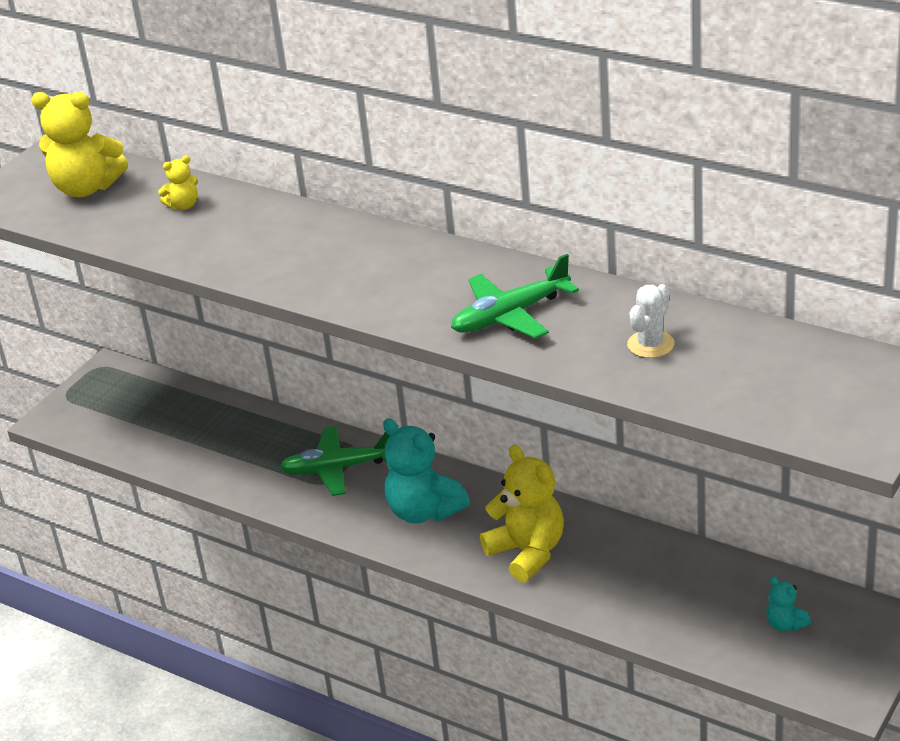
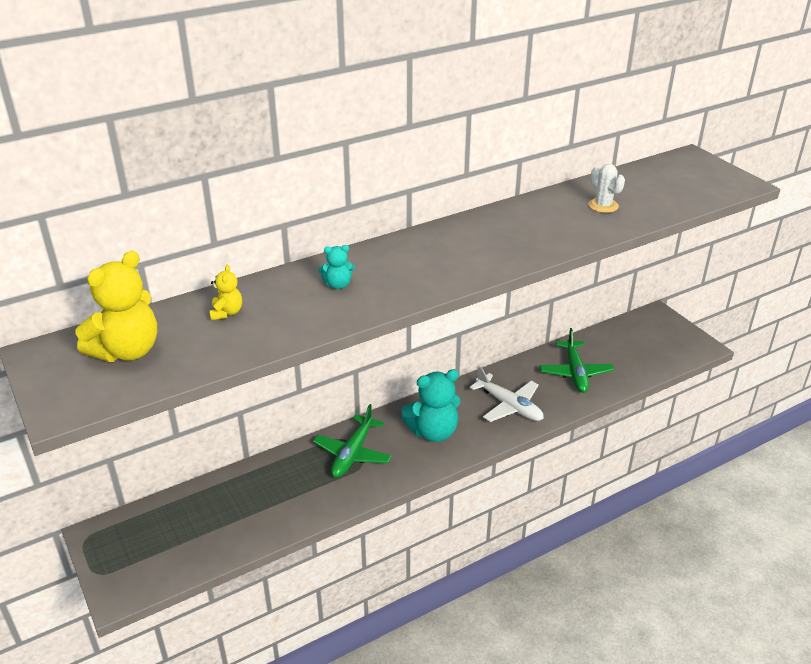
camera: 65 degrees left, 0 degrees up
(511, 315) = (528, 234): green plane -> green plane (575, 372)
(527, 552) = (509, 405): yellow teddy bear -> white plane
(785, 624) = (637, 344): turquoise teddy bear -> turquoise teddy bear (338, 285)

